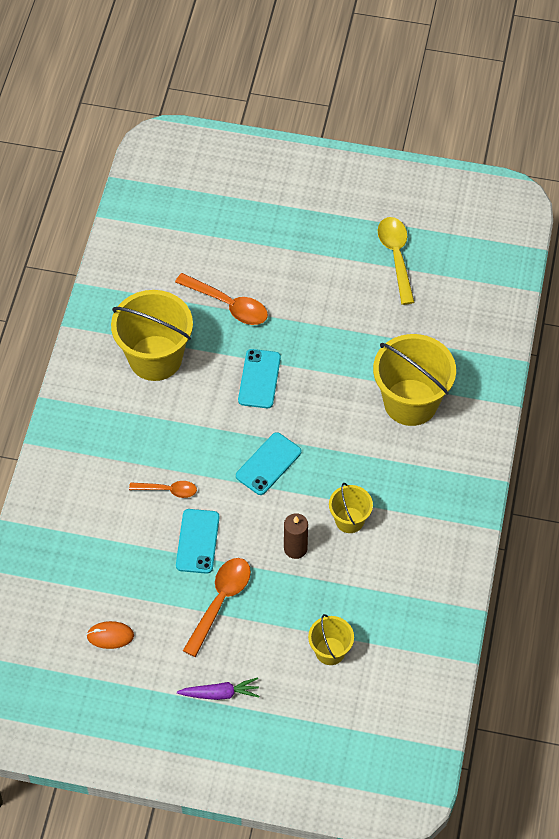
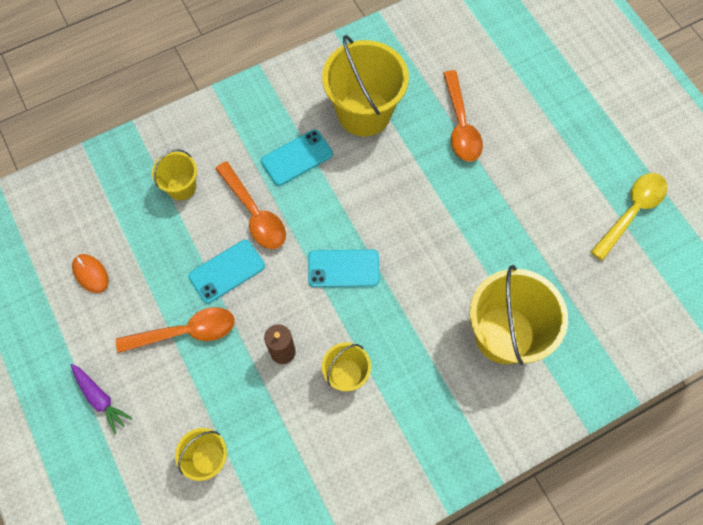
camera: 50 degrees right, 10 degrees up
(96, 524) = (181, 187): none -> yellow bucket
(168, 490) = (255, 213): orange spoon -> orange spoon, size x1.62
(259, 379) = (415, 200): turquoise phone -> turquoise phone (297, 158)

